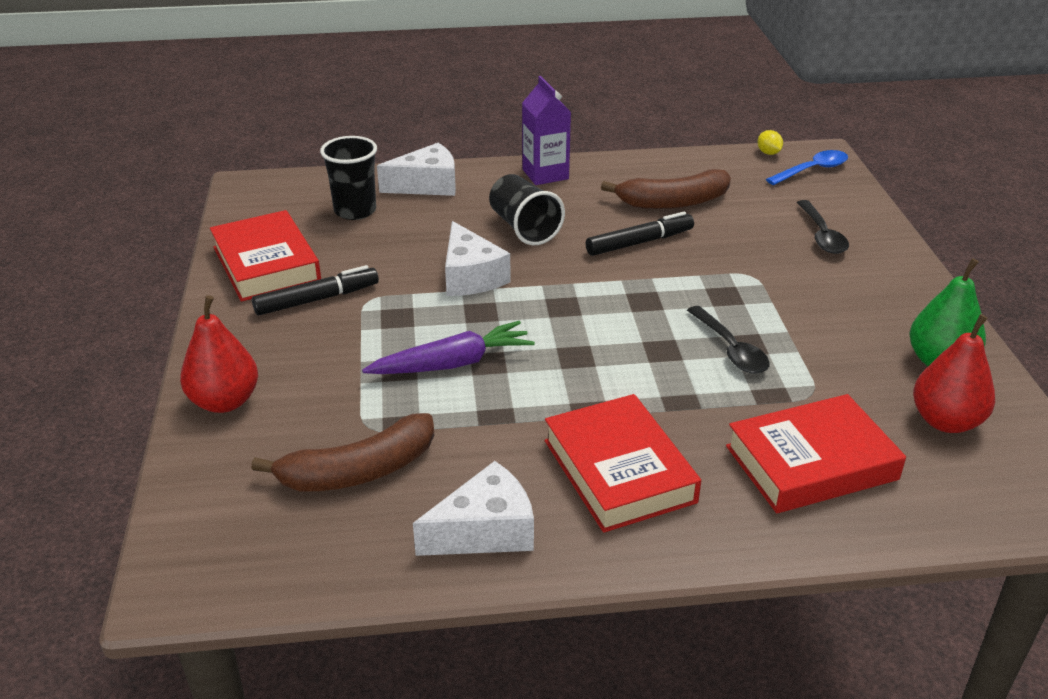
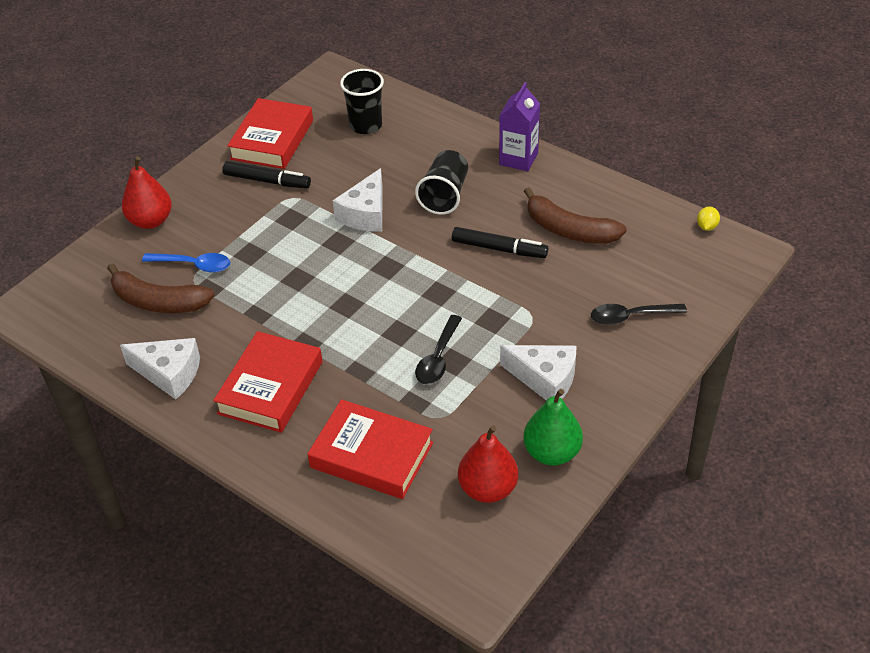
camera: 45 degrees right, 10 degrees up
(427, 185) = (433, 127): white cheese -> white cheese (545, 379)
(452, 363) = (279, 267): purple carrot -> none
(812, 170) = (716, 260): blue spoon -> blue spoon (194, 265)
(822, 235) = (630, 316): black spoon -> black spoon turned 45 degrees clockwise

